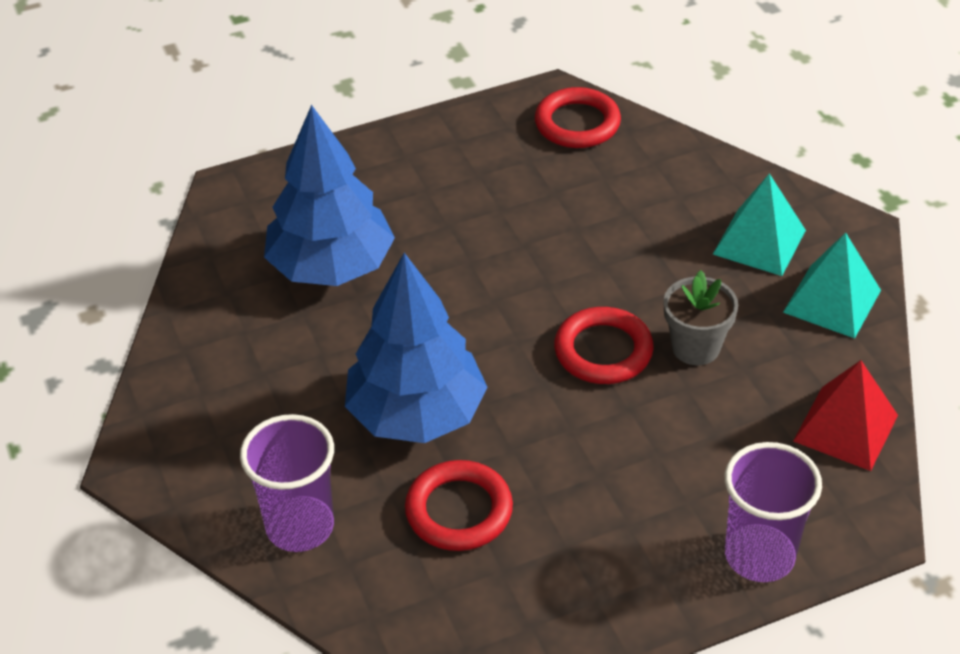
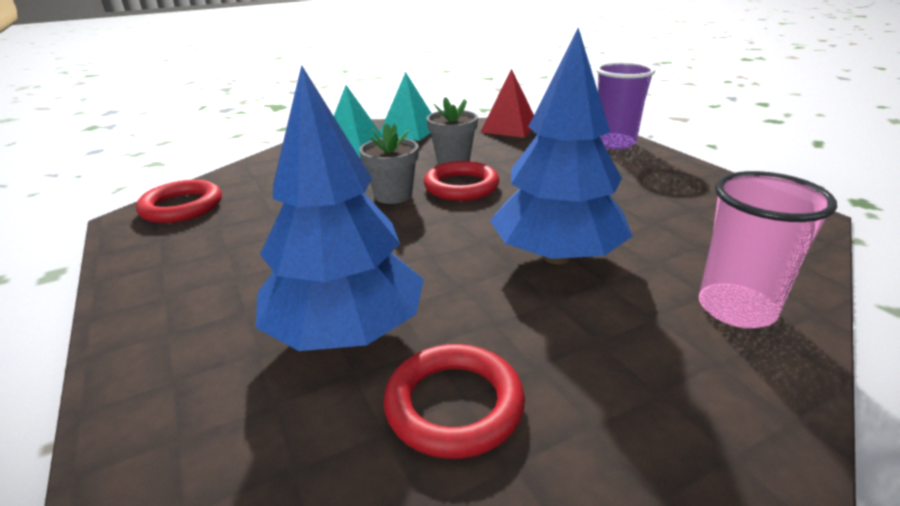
camera: 95 degrees left, 15 degrees down
(300, 526) = (736, 309): purple cup -> pink cup
(459, 510) = (651, 229): red ring -> red ring (454, 405)
(584, 287) = (393, 195): none -> grey flower pot

